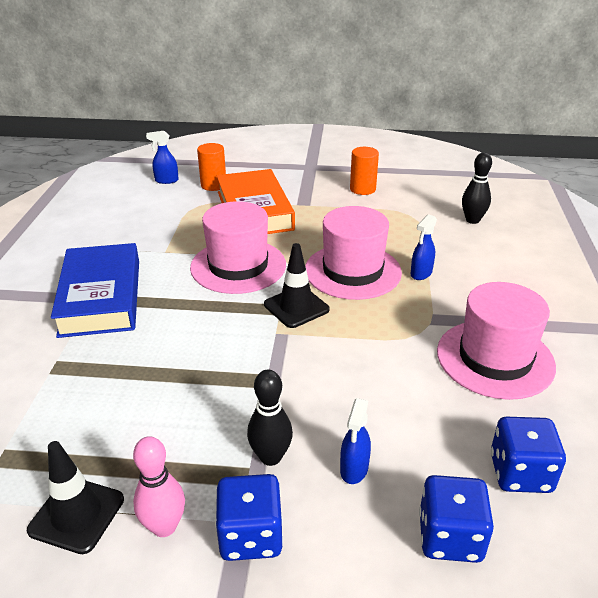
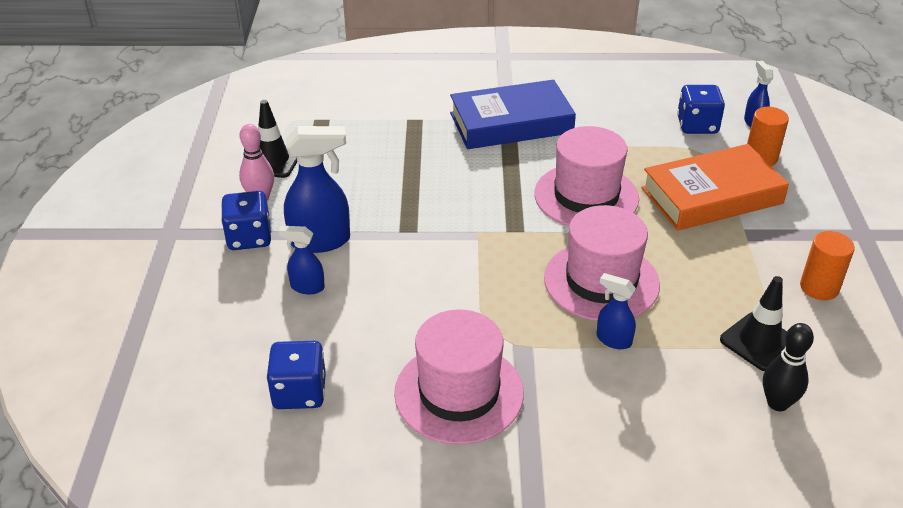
camera: 85 degrees right, 5 degrees up
(270, 457) = (321, 241): black bowling pin -> blue spray bottle
(296, 307) = (521, 242): black traffic cone -> black traffic cone (759, 342)
(450, 537) = (238, 340): blue dice -> blue dice (697, 125)

